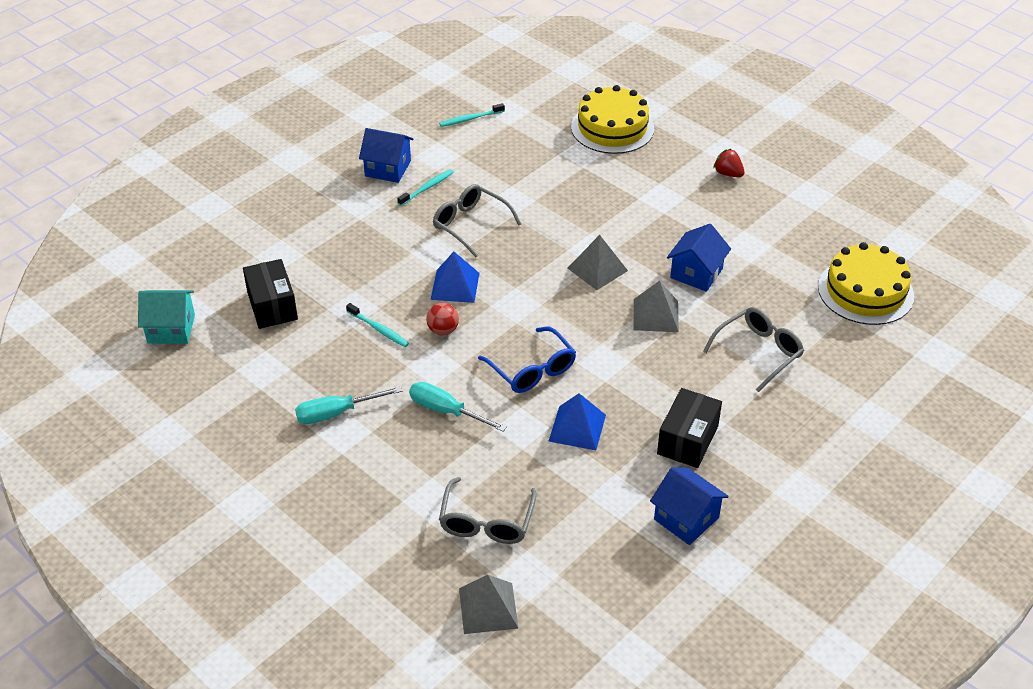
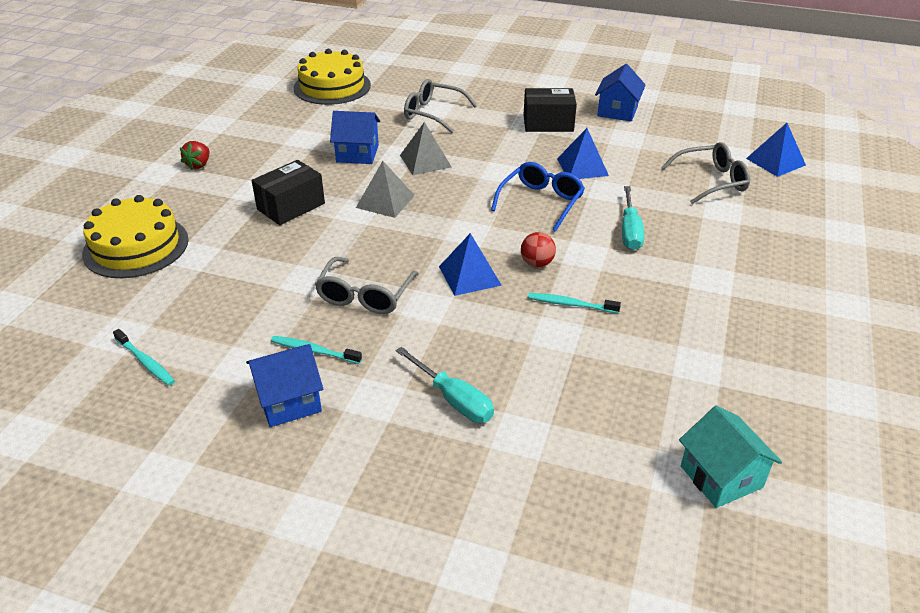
camera: 115 degrees left, 5 degrees down
(272, 306) = (607, 400): black box -> black box (291, 206)
(336, 413) = (697, 291): turquoise screwdriver -> turquoise screwdriver (453, 399)
(378, 329) = (571, 304): turquoise toothbrush -> turquoise toothbrush turned 90 degrees counterclockwise
(388, 168) = (289, 401): blue house -> blue house turned 75 degrees clockwise
(488, 608) = (775, 161): grey pyramid -> blue pyramid

